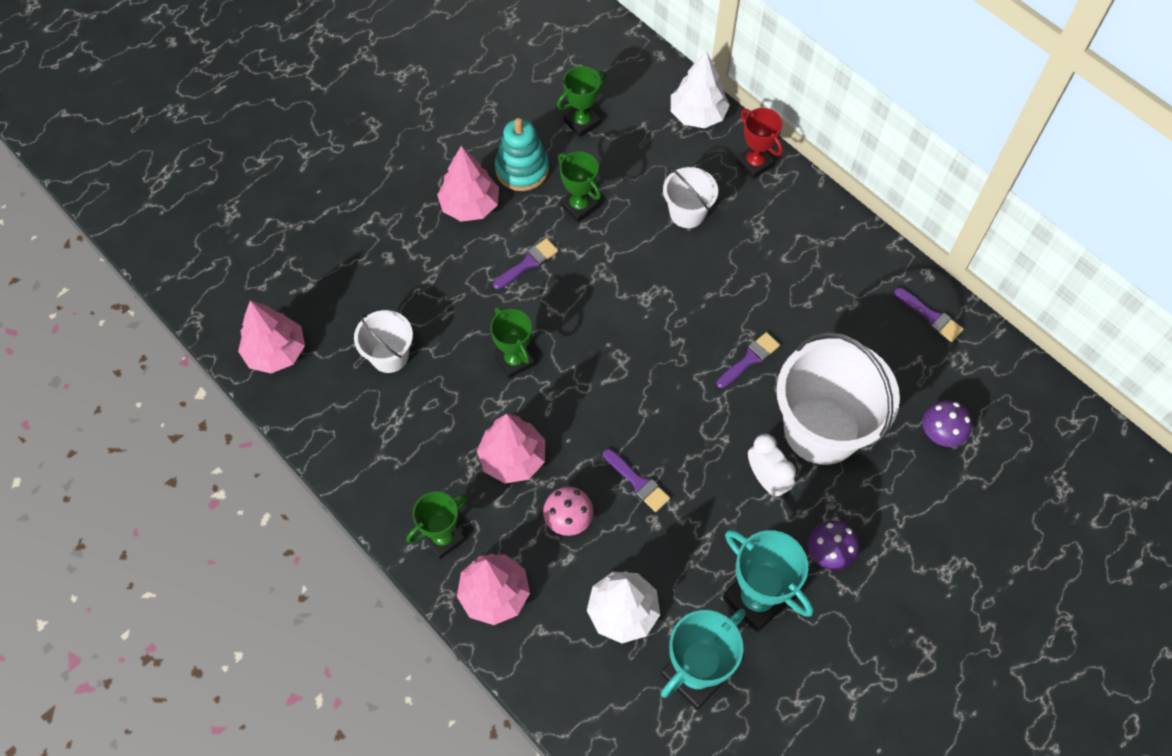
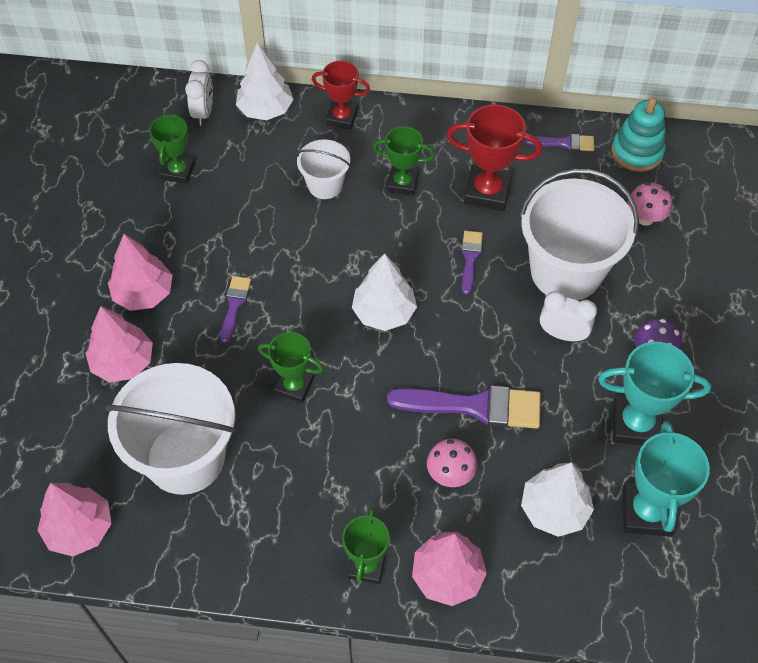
camera: 40 degrees left, 5 degrees down
(389, 356) = (185, 458): white bucket -> white bucket, size x1.95
(512, 458) = (363, 461): pink tree -> pink tree (123, 362)
(522, 169) = (162, 237): turquoise stacking toy -> turquoise stacking toy (637, 152)
(579, 206) = (236, 235): green trophy -> green trophy (402, 183)
(637, 353) = (384, 312): none -> white tree
(638, 482) = (475, 406): purple brush -> purple brush, size x1.89
(645, 84) = (203, 112): none -> white clock
(819, 312) = (487, 192): none -> red trophy
(940, 434) = (645, 218): purple mushroom -> pink mushroom

